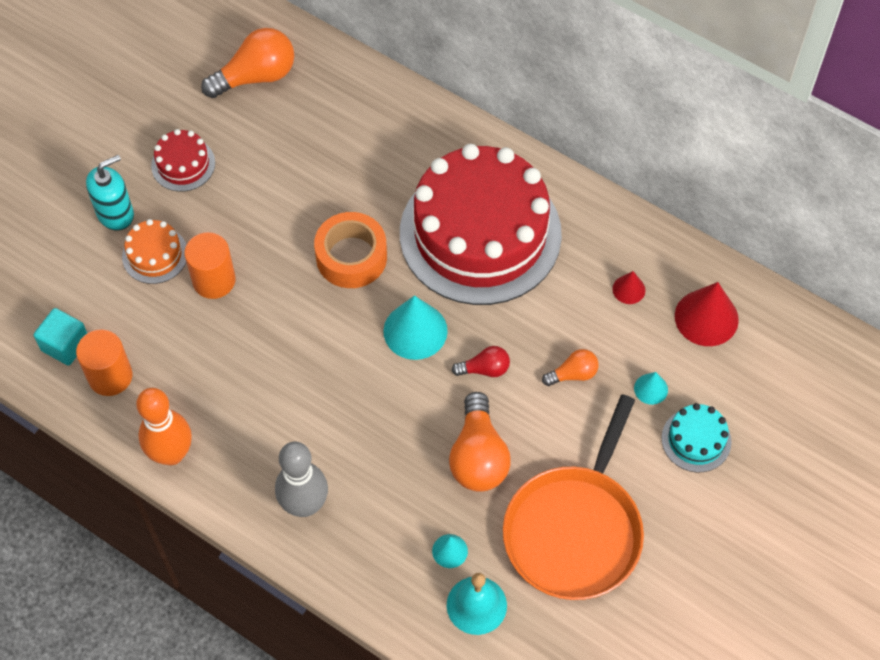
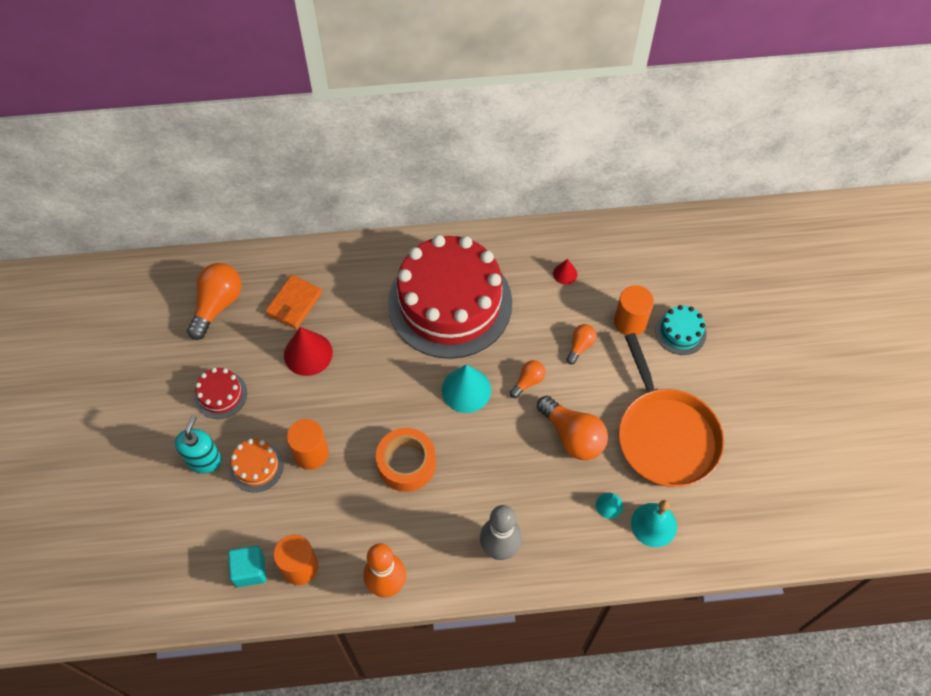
camera: 40 degrees left, 0 degrees up
(328, 125) = (294, 303): none -> orange wallet
(351, 257) = (385, 374): orange tape -> orange tape (406, 463)
(485, 369) = (528, 381): red light bulb -> orange light bulb
(651, 389) = (630, 322): turquoise cone -> orange cylinder
(706, 317) = (621, 258): red cone -> red cone (308, 353)

